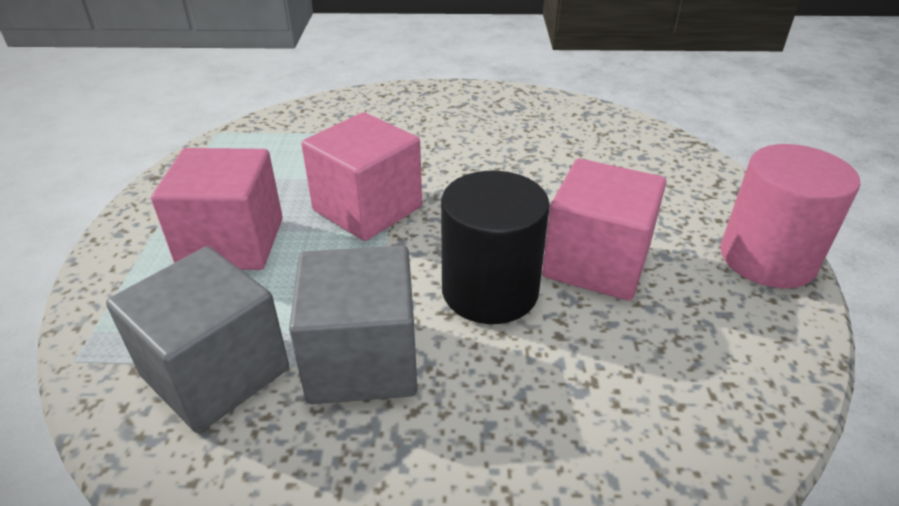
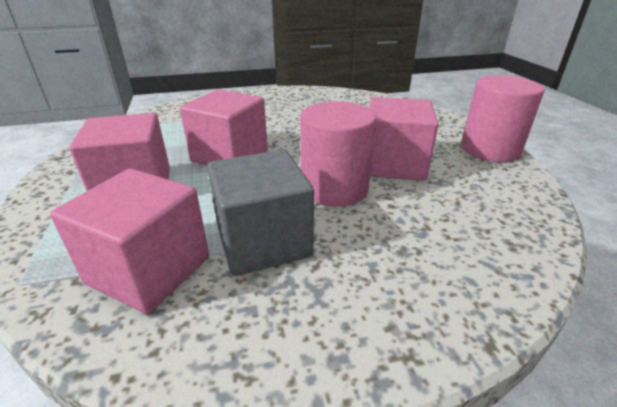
camera: 15 degrees left, 5 degrees down
(216, 373) = (149, 270): grey cube -> pink cube
(490, 291) = (334, 188): black cylinder -> pink cylinder

